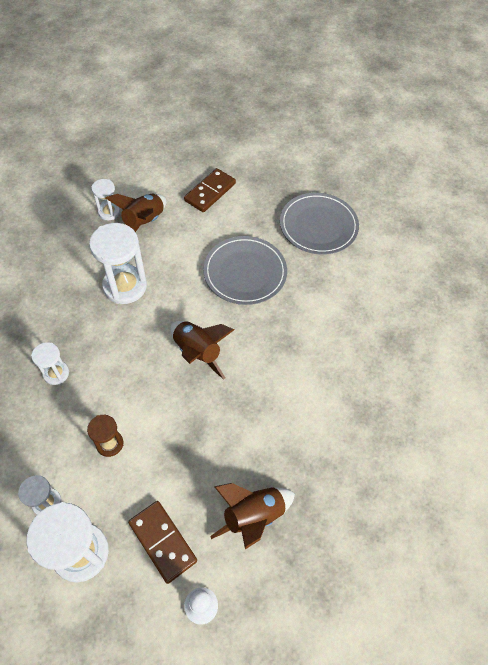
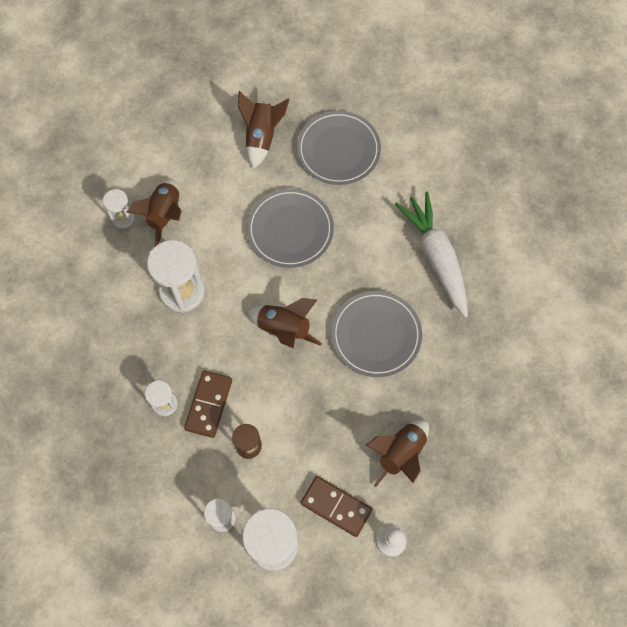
camera: 20 degrees left, 10 degrees up
(210, 192) = (214, 154): brown domino -> brown domino (209, 404)
(256, 194) = (261, 137): none -> brown rocket
(281, 391) = (376, 335): none -> grey plate
(369, 345) = (436, 257): none -> white carrot

